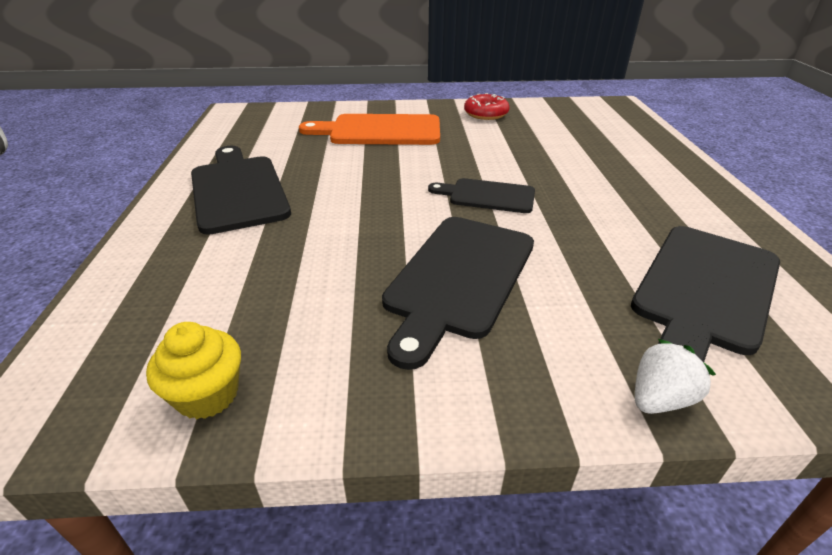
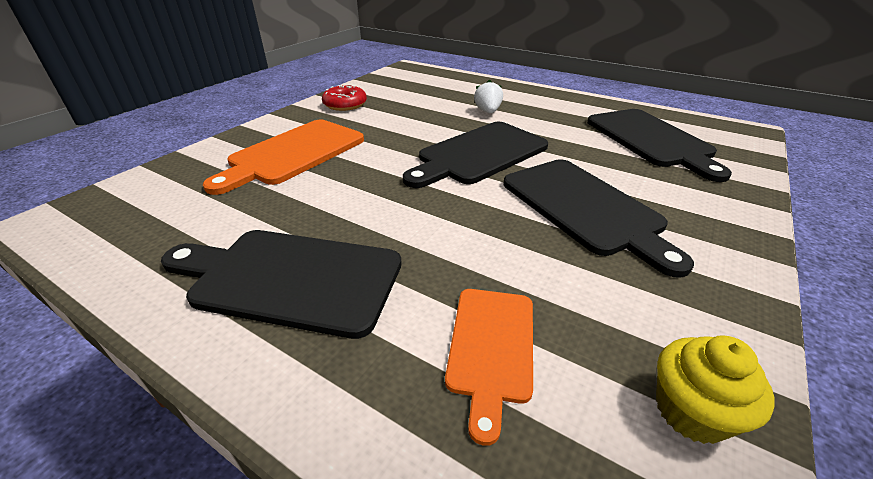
camera: 55 degrees left, 0 degrees up
(222, 282) = (491, 347): none -> orange cutting board
(487, 196) = (479, 154): black cutting board -> black cutting board, size x1.68
(659, 398) = (745, 193): white strawberry -> white strawberry (488, 111)

